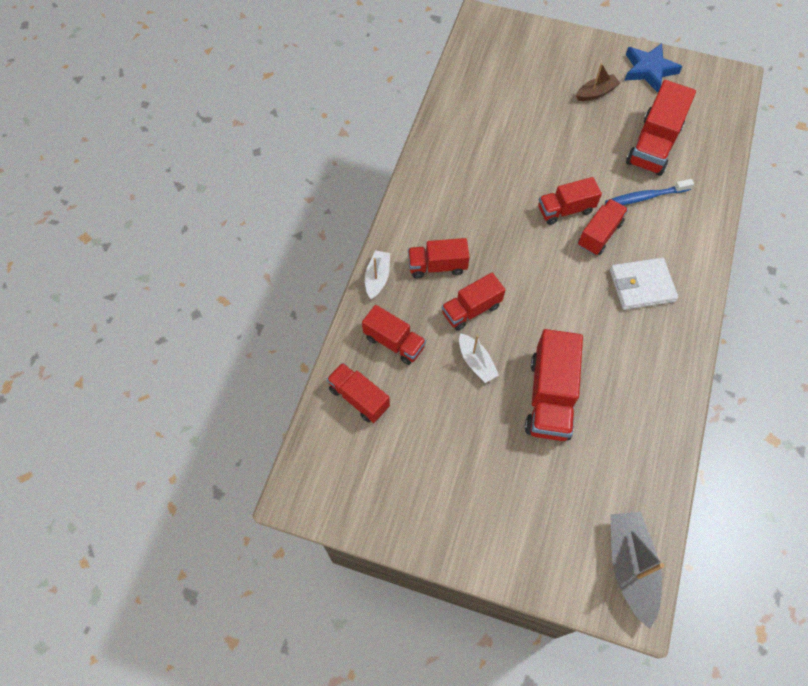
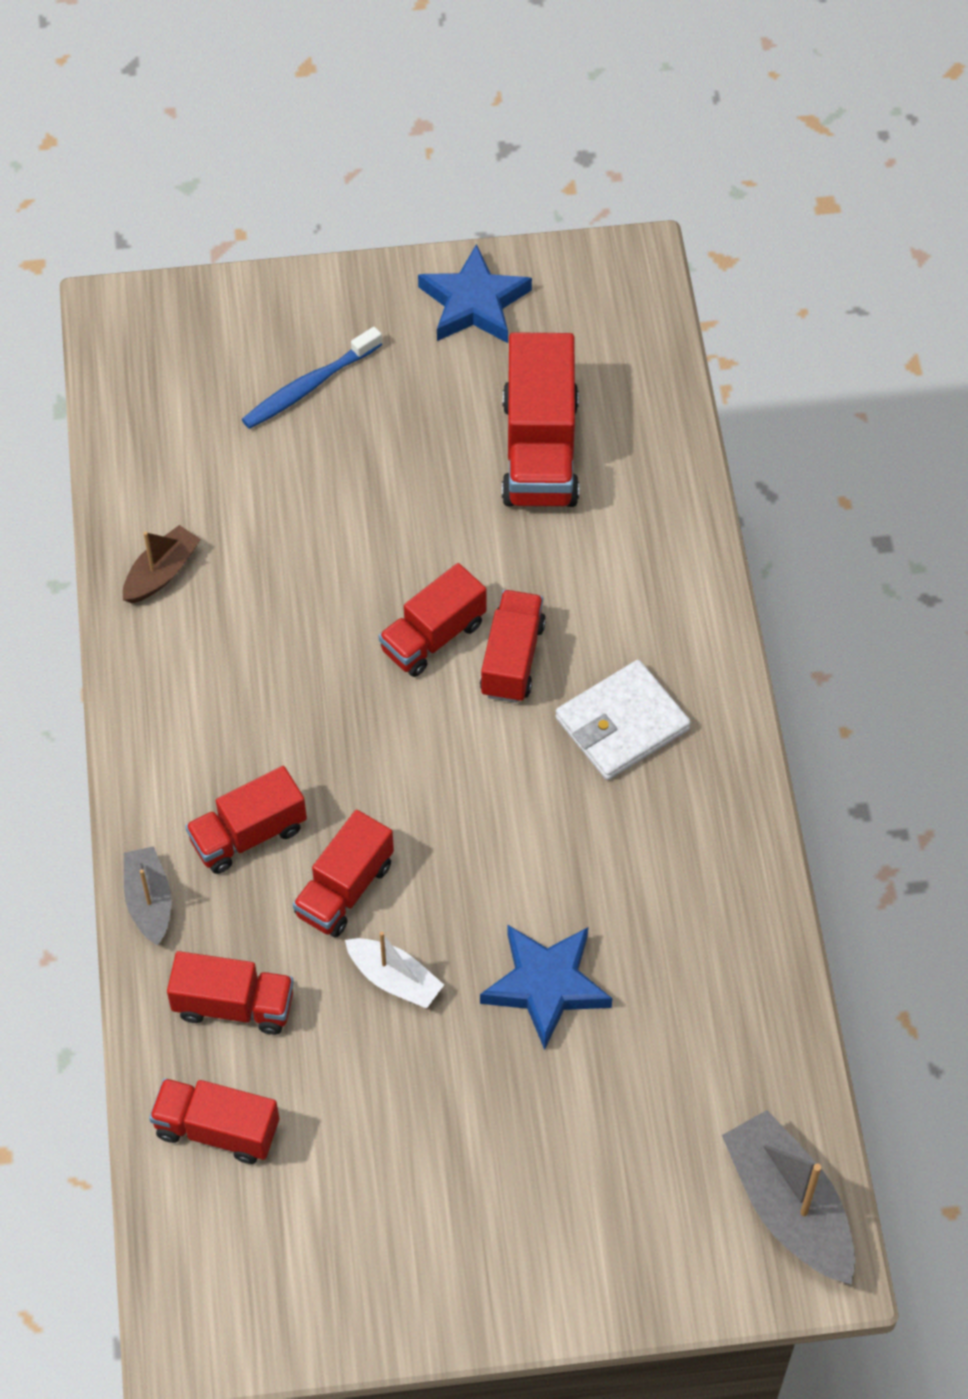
camera: 25 degrees left, 5 degrees down
(377, 278) = (149, 901): white boat -> grey boat
(549, 397) = (546, 986): red truck -> blue star
(596, 93) = (395, 386): brown boat -> brown boat (161, 573)
(645, 197) = (564, 557): blue toothbrush -> blue toothbrush (309, 386)

